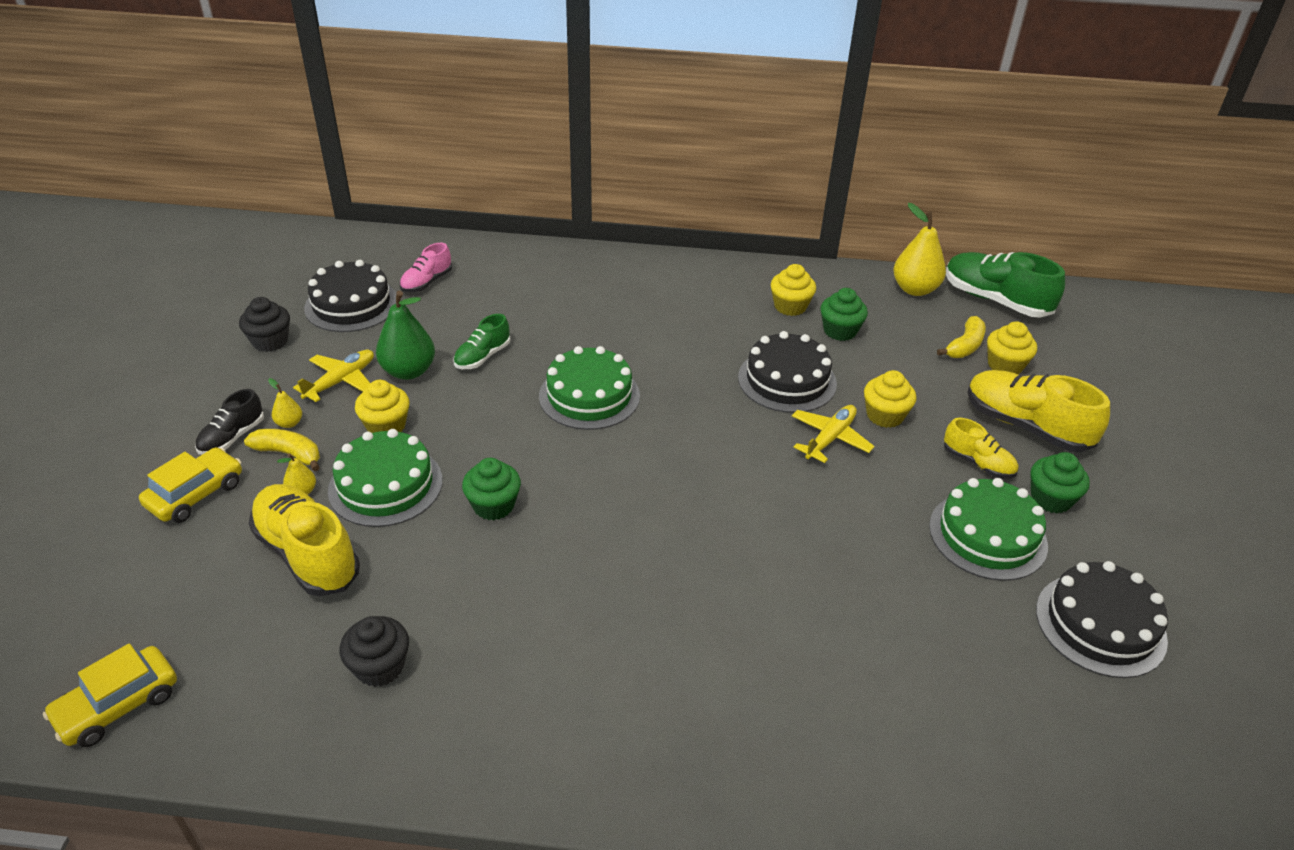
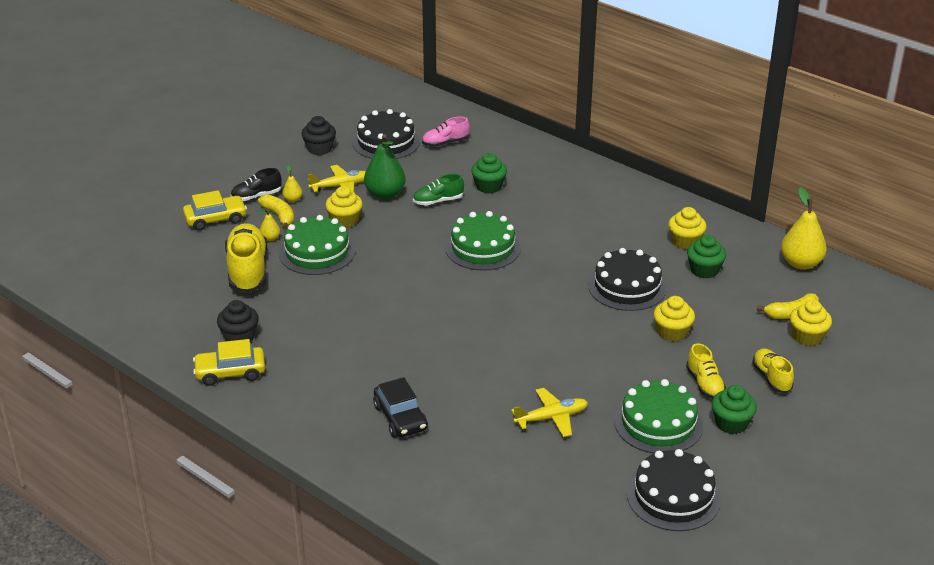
camera: 35 degrees right, 5 degrees down
(118, 705) = (111, 302): yellow car -> yellow car (230, 372)
(493, 505) = (367, 286): green cupcake -> green cupcake (489, 186)
(710, 683) = (400, 418): none -> black car
(830, 438) = (616, 331): yellow plane -> yellow plane (551, 418)
(995, 300) = (859, 293): green shoe -> none
(1026, 426) = (771, 378): yellow shoe -> yellow shoe, size x0.56

